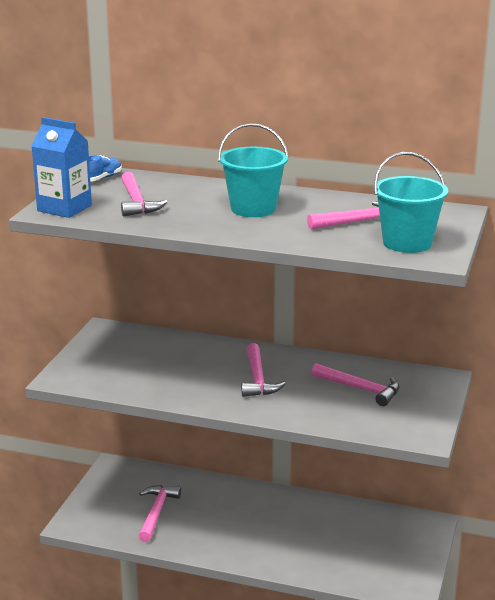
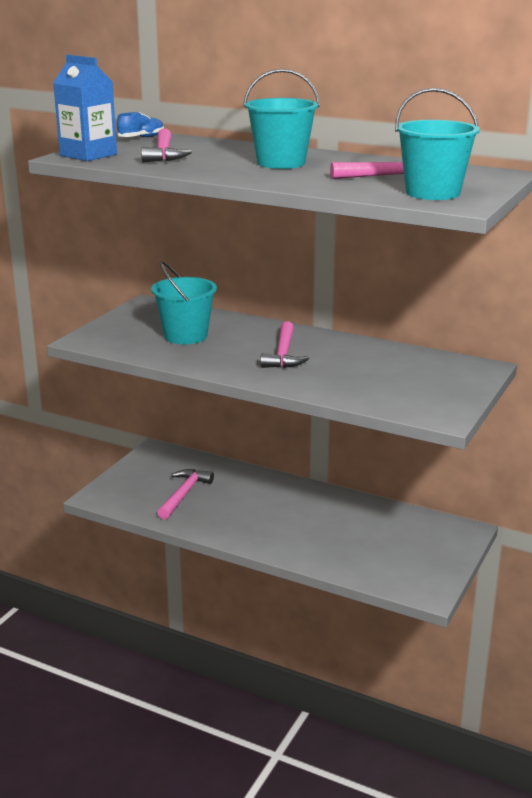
camera: 10 degrees right, 0 degrees up
(157, 365) = (185, 336): none -> turquoise bucket
(360, 389) = (388, 370): pink hammer -> none

